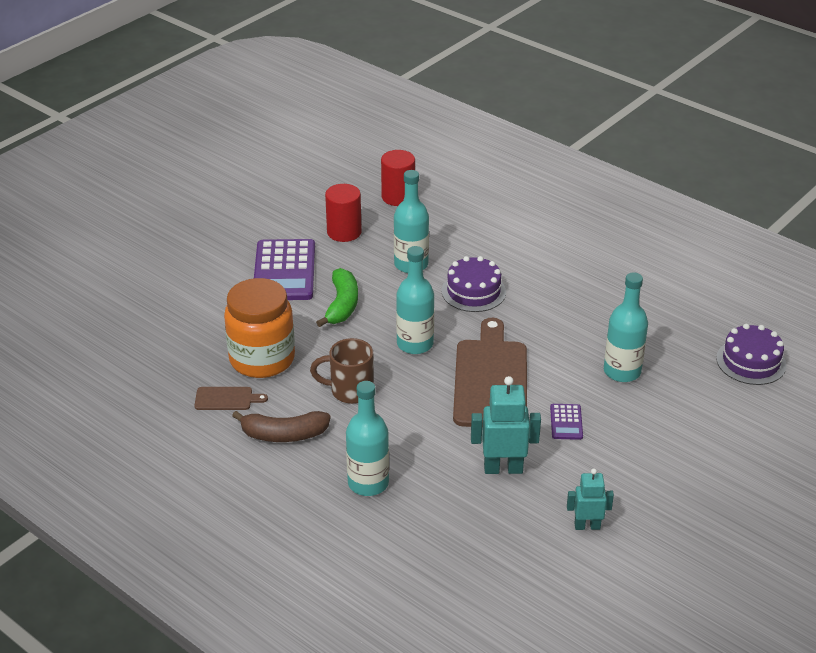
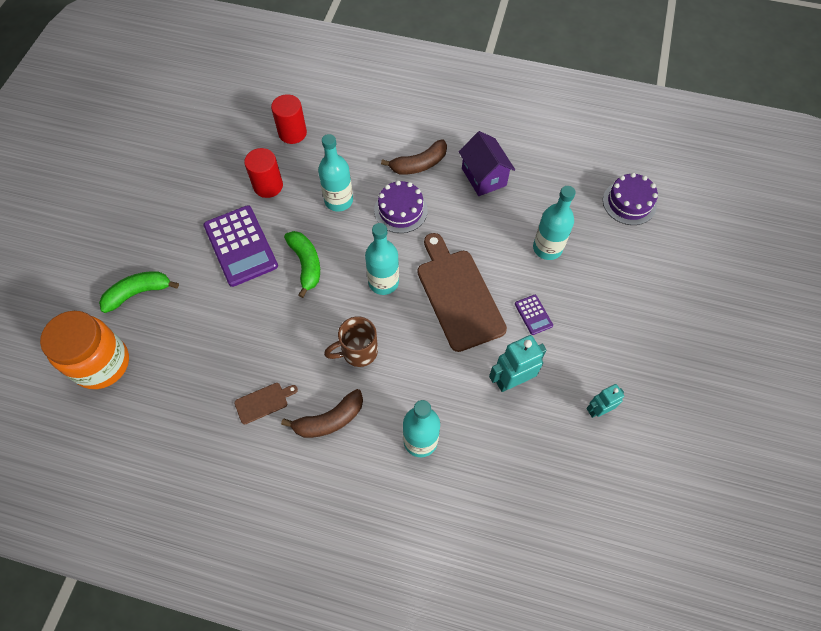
camera: 25 degrees left, 25 degrees up
(160, 277) = (138, 293): none -> green banana
(262, 359) = (271, 347): orange jar -> orange jar (102, 363)
(520, 260) = (419, 164): none -> brown banana
(588, 290) = (483, 177): none -> purple house

